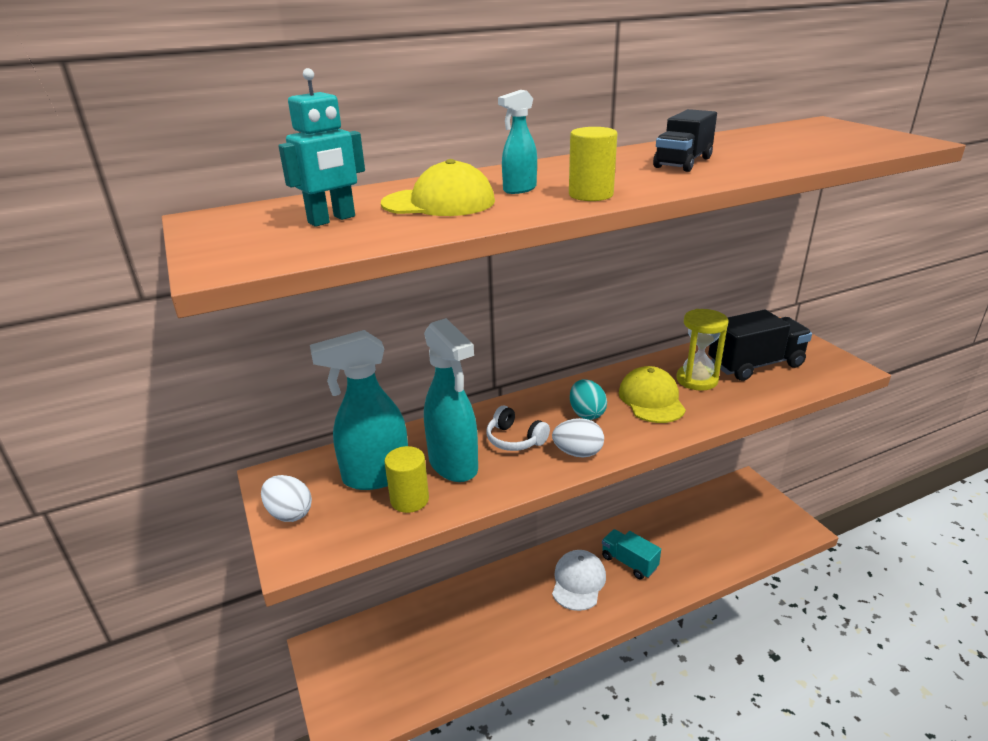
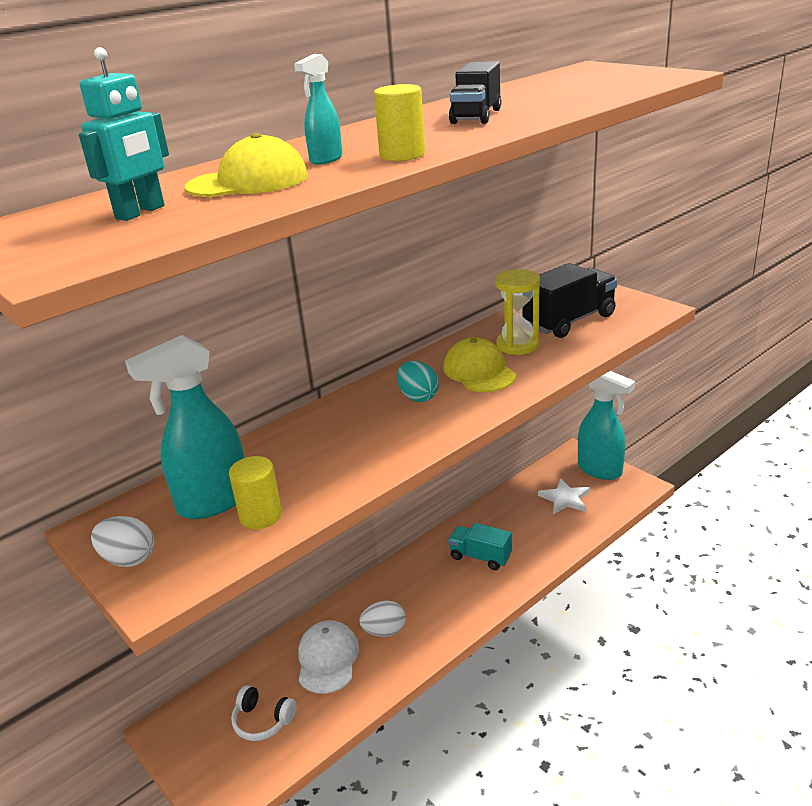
camera: 15 degrees left, 0 degrees up
(454, 465) = (296, 473): turquoise spray bottle -> turquoise spray bottle (600, 470)
(515, 439) = (352, 436): white headphones -> white headphones (263, 721)
(578, 453) = (422, 435): white egg -> white egg (384, 631)
(578, 582) = (433, 588): white cap -> white cap (327, 659)
(724, 525) = (565, 499): none -> white star

